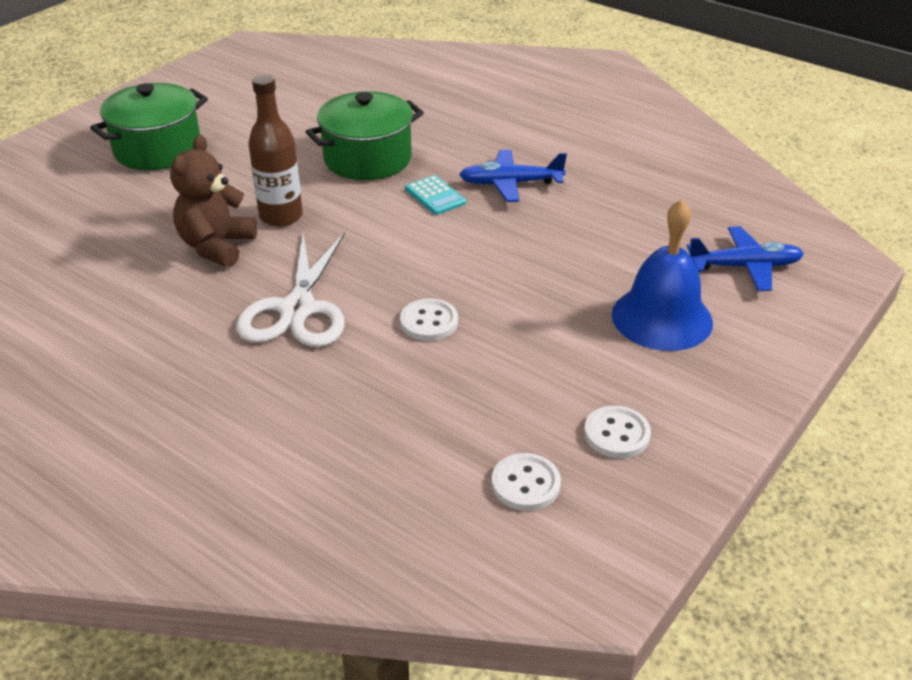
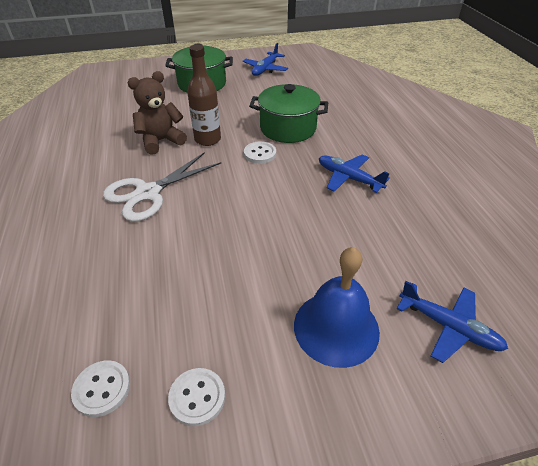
camera: 40 degrees right, 5 degrees up
(226, 93) = (265, 69): none -> blue plane
(429, 322) = (196, 239): white button -> white button (260, 154)
(435, 196) = (296, 165): turquoise calculator -> none

